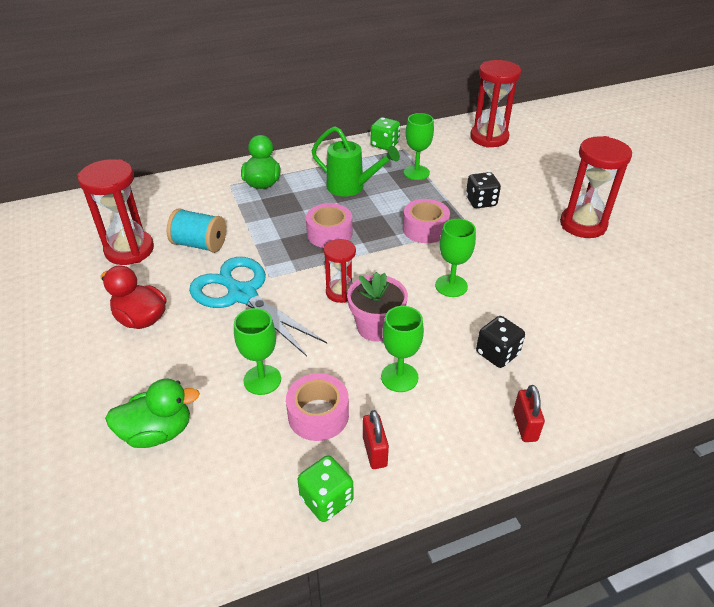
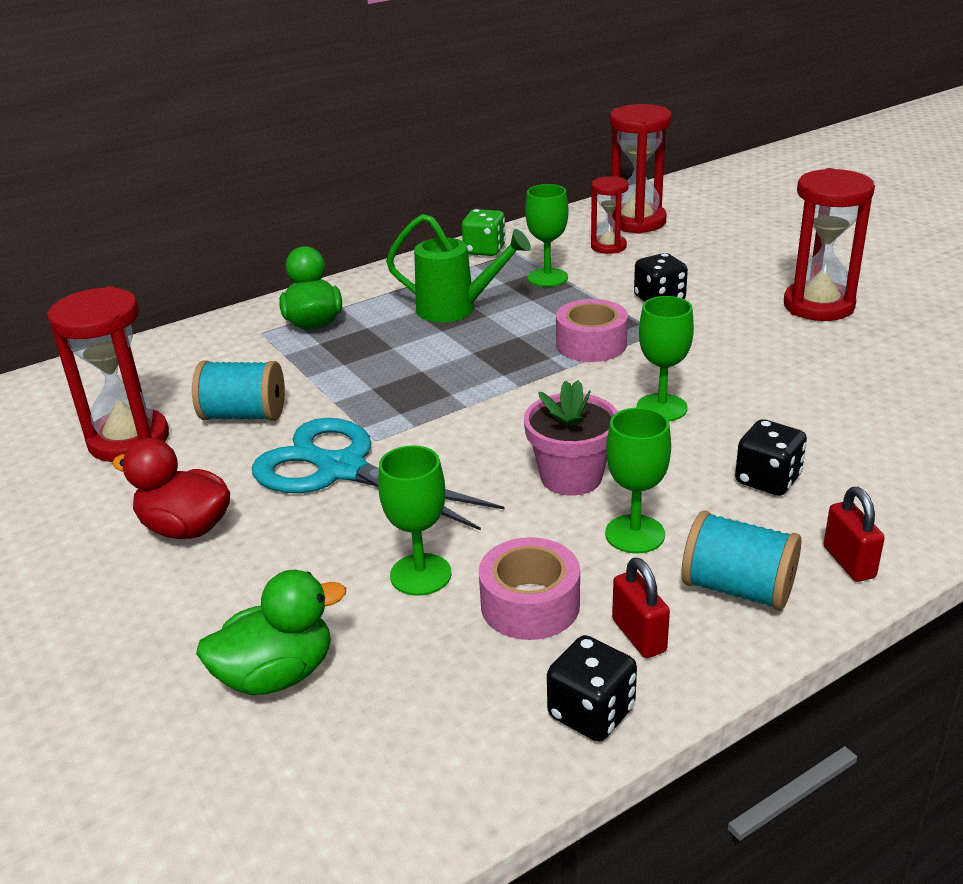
camera: 10 degrees left, 10 degrees down
(326, 499) = (591, 713): green dice -> black dice
(329, 234) = (447, 371): pink tape -> none
(340, 292) = (497, 442): red hourglass -> red hourglass (608, 247)
(447, 430) = (737, 588): none -> turquoise spool

